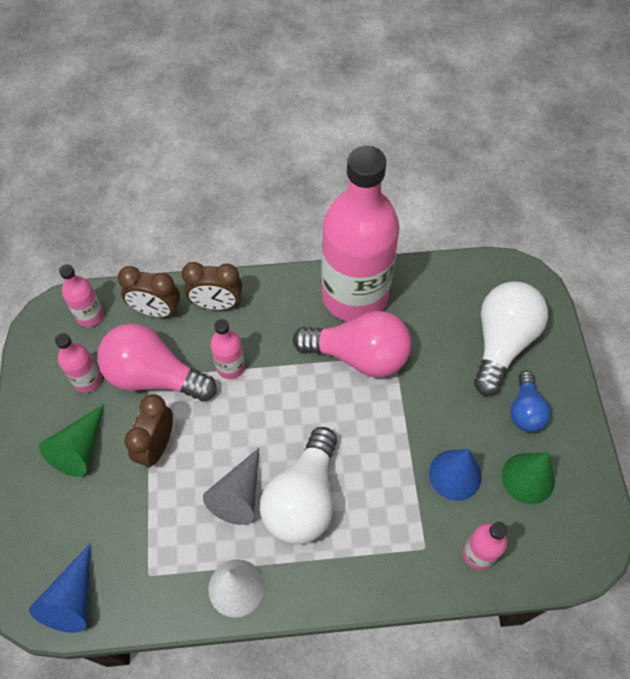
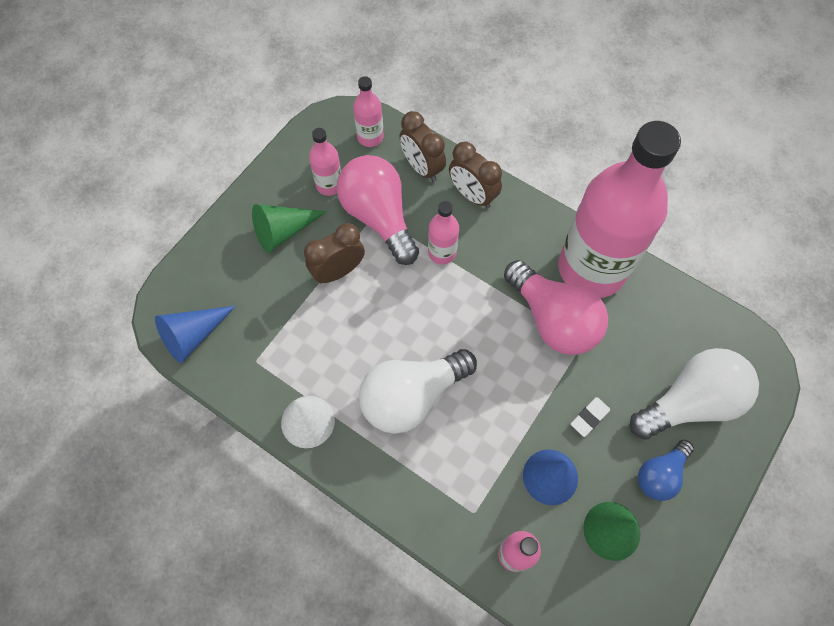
camera: 40 degrees right, 5 degrees up
(238, 494) = (367, 354): grey cone -> none
(445, 408) = (589, 417): none -> white eraser

